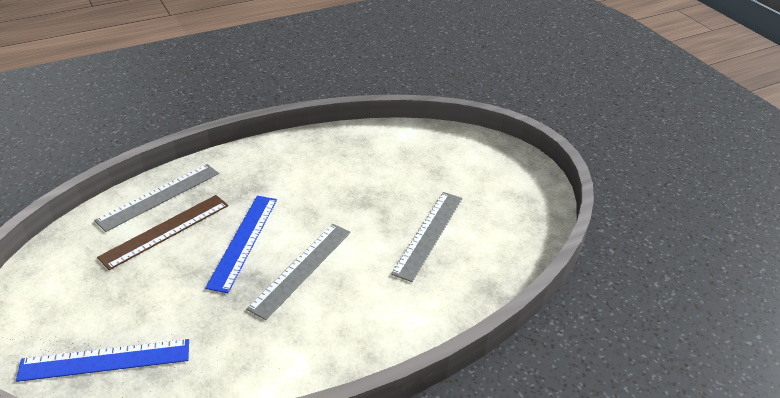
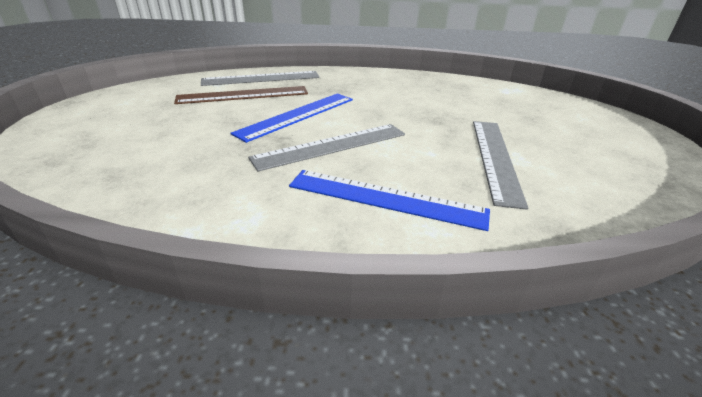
camera: 30 degrees right, 5 degrees down
(105, 360) = (92, 153): blue ruler -> blue ruler (386, 198)
(428, 234) = (495, 158): grey ruler -> grey ruler turned 45 degrees counterclockwise

